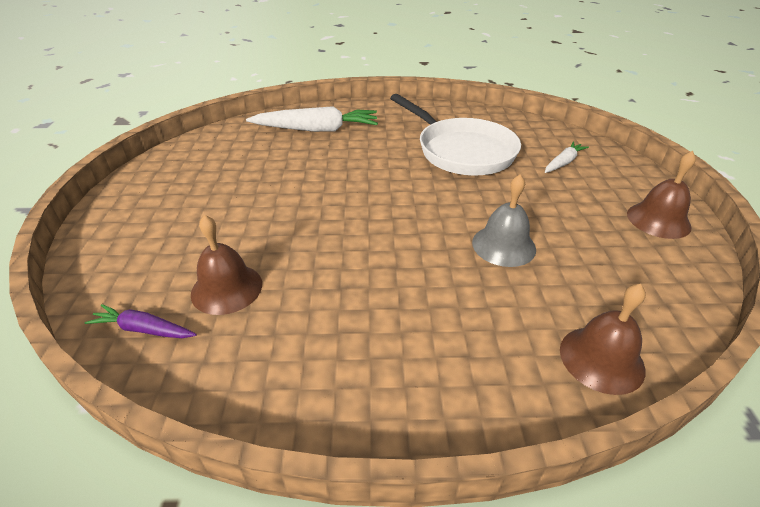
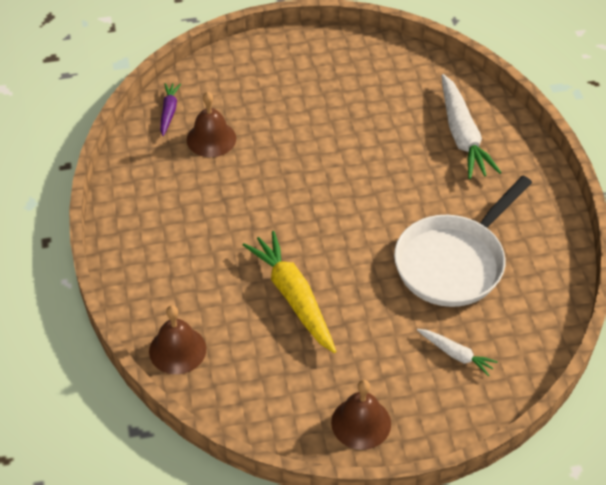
camera: 80 degrees right, 10 degrees up
(503, 245) = (293, 297): grey bell -> yellow carrot

